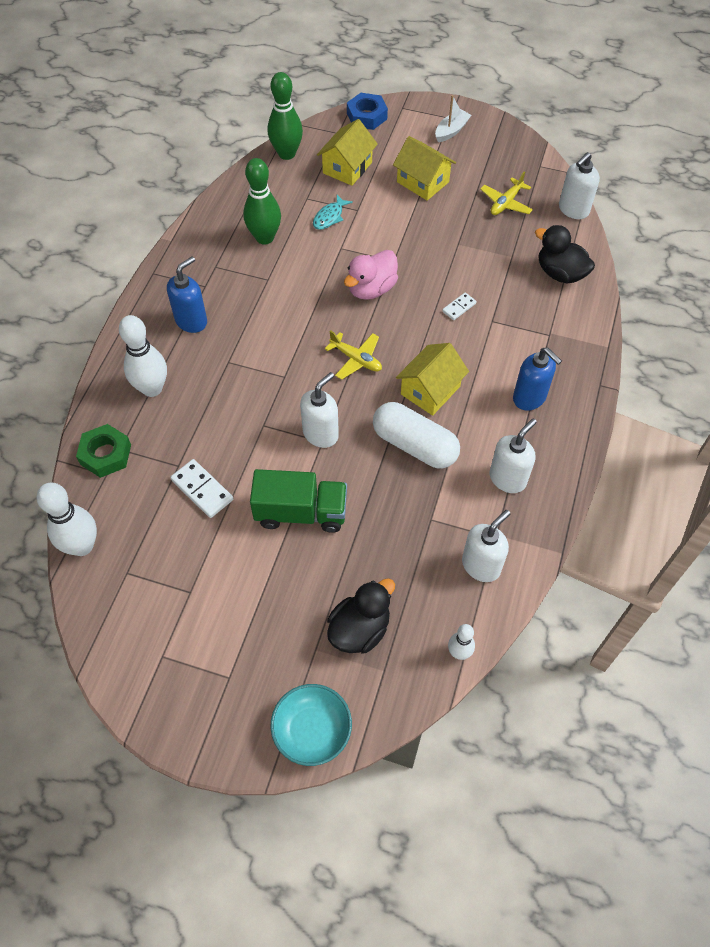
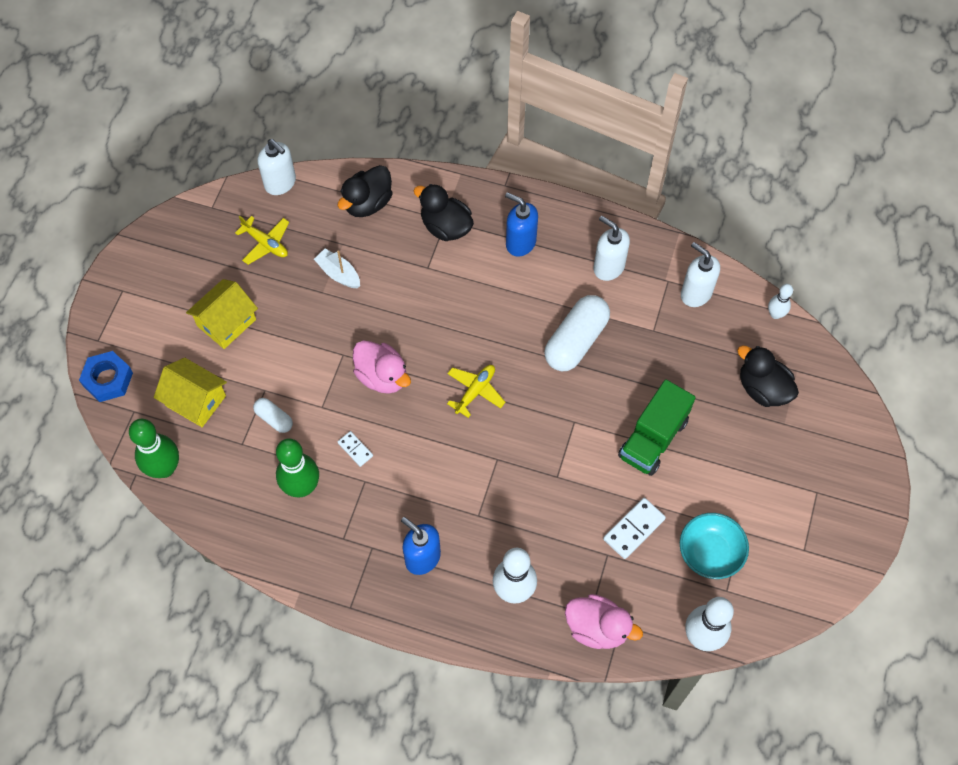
camera: 90 degrees left, 5 degrees up
(106, 454) = (597, 628): green nut -> pink duck
(301, 512) = (653, 438): green truck -> green truck turned 150 degrees counterclockwise
(312, 730) = (853, 424): turquoise bowl -> turquoise bowl (710, 552)
(321, 434) = (566, 423): white soap dispenser -> none
(329, 217) = (274, 419): turquoise fish -> white capsule
(430, 390) = (512, 325): yellow house -> none
(451, 131) = (145, 290): white boat -> white boat (338, 273)
(459, 307) = (410, 295): white domino -> white domino (355, 449)
(529, 398) = (520, 243): blue soap dispenser -> blue soap dispenser turned 105 degrees counterclockwise
(541, 335) = (446, 227): none -> black duck

